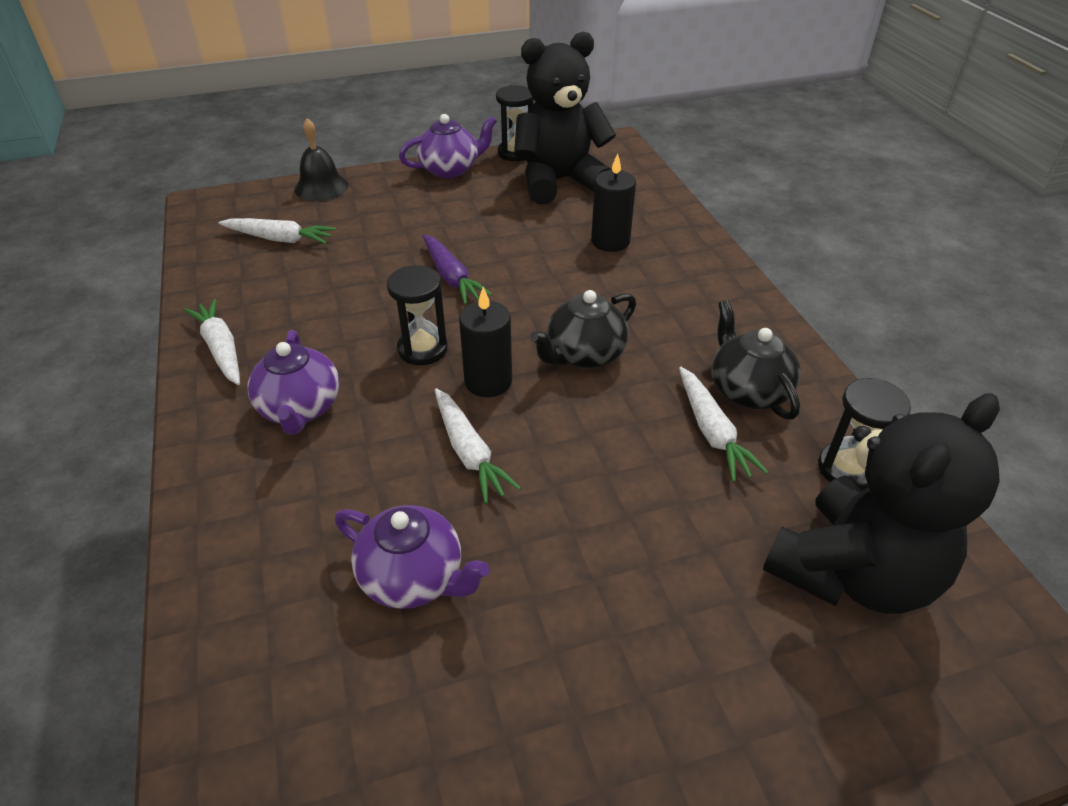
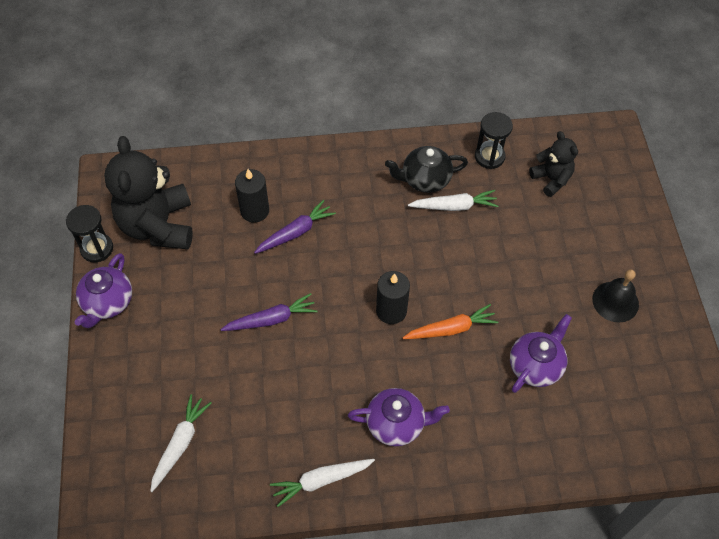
camera: 80 degrees left, 15 degrees up
(321, 187) = (100, 410): black bell -> black bell (615, 301)
(422, 349) = (351, 346): black hourglass -> none
(450, 169) = (107, 303): purple teapot -> purple teapot turned 150 degrees counterclockwise
(469, 452) = (451, 329): white carrot -> orange carrot
(584, 355) = (377, 253): black teapot -> none
(590, 277) = (295, 232): none -> purple carrot
(852, 572) = (551, 179): black teddy bear -> black teddy bear, size x0.54

